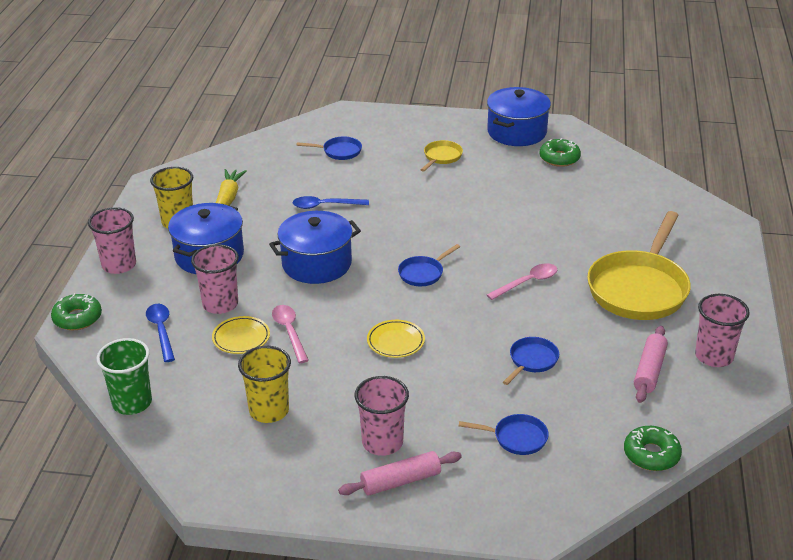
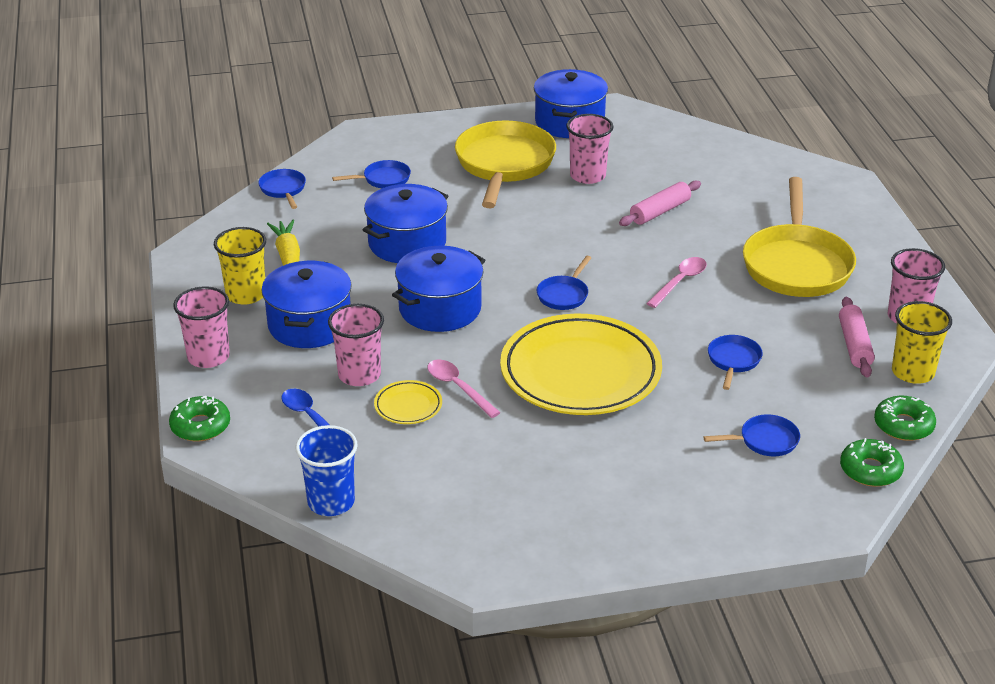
camera: 20 degrees left, 0 degrees up
(132, 403) = (331, 502): green cup -> blue cup
(258, 146) = (283, 189): none -> blue pan
(269, 411) = (490, 474): yellow cup -> yellow cup (912, 372)
(325, 206) = (407, 243): blue spoon -> blue pot
(382, 442) = (632, 478): pink cup -> pink cup (587, 176)
(395, 341) = (580, 372): yellow plate -> yellow plate, size x2.43
(401, 481) = (675, 511): pink rolling pin -> pink rolling pin (660, 211)
(441, 157) = (504, 164): yellow pan -> yellow pan, size x2.21
(559, 158) = (633, 143): green donut -> green donut (870, 470)

